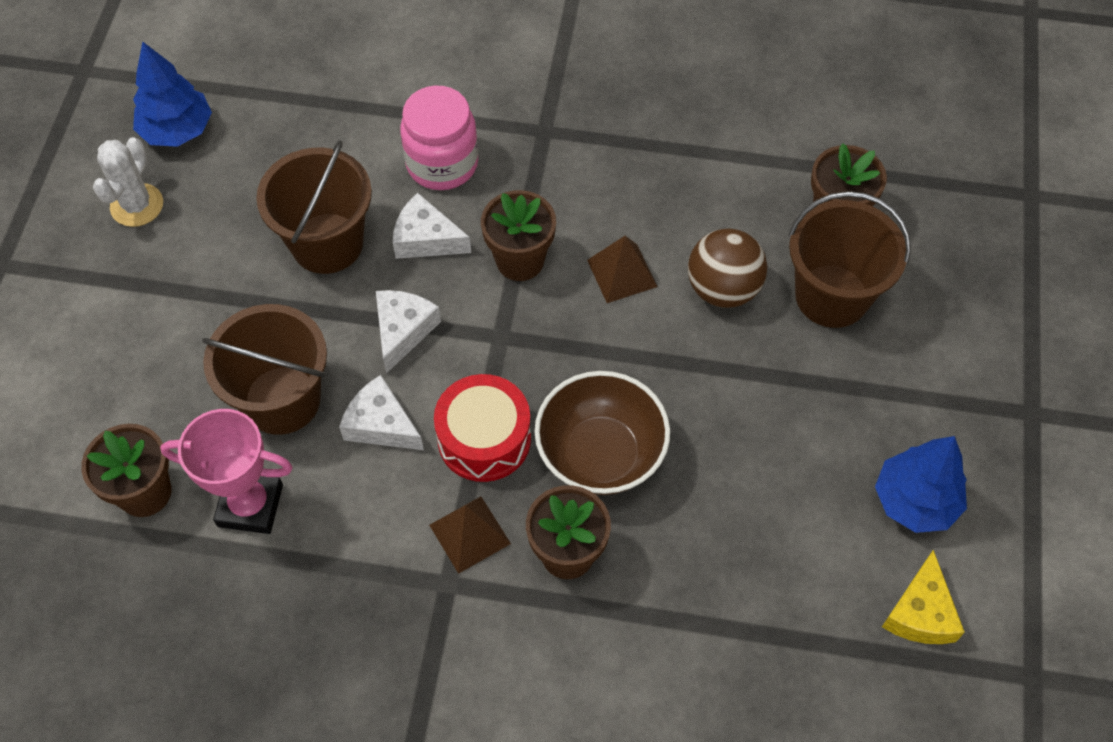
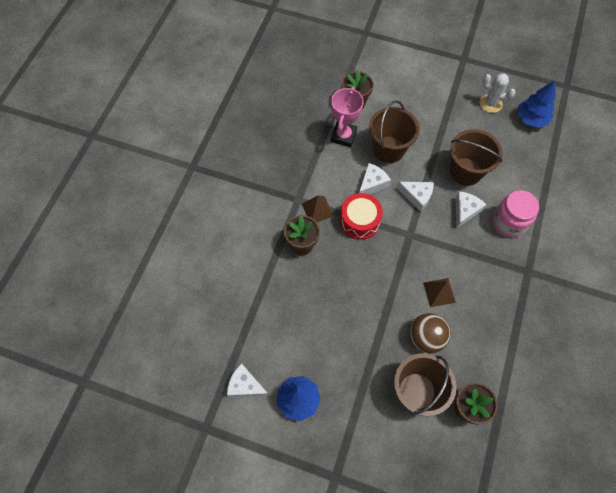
camera: 100 degrees right, 5 degrees up
(520, 260) = (450, 248): brown flower pot -> none
(600, 454) = (345, 265): brown bowl -> none
(920, 612) = (245, 385): yellow cheese -> white cheese

